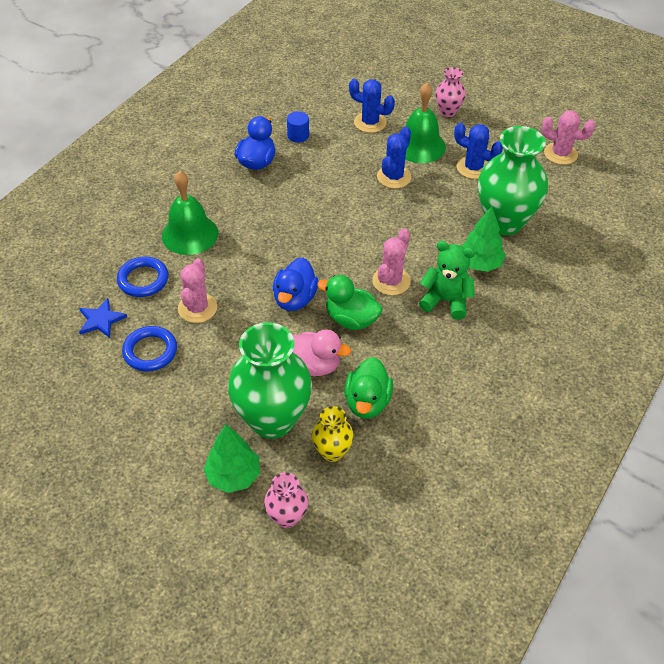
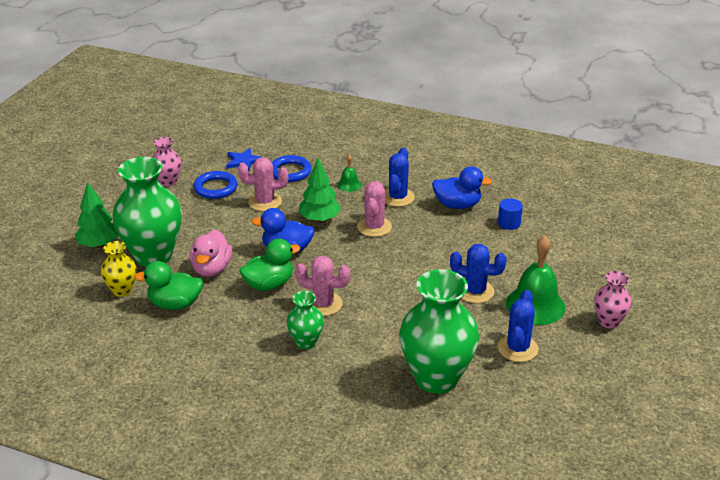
camera: 80 degrees right, 15 degrees down
(190, 234) = (349, 184): green bell -> green bell, size x0.48
(287, 517) = (61, 275): pink vase -> pink vase (168, 182)
(351, 319) = (269, 284): green duck -> green duck turned 45 degrees clockwise
(370, 122) = (555, 266): blue cactus -> blue cactus (397, 197)
(446, 301) = (306, 342): green teddy bear -> green vase
(479, 264) = (364, 363): green tree -> green tree (319, 219)
(560, 154) = (581, 423): pink cactus -> pink cactus (374, 227)

